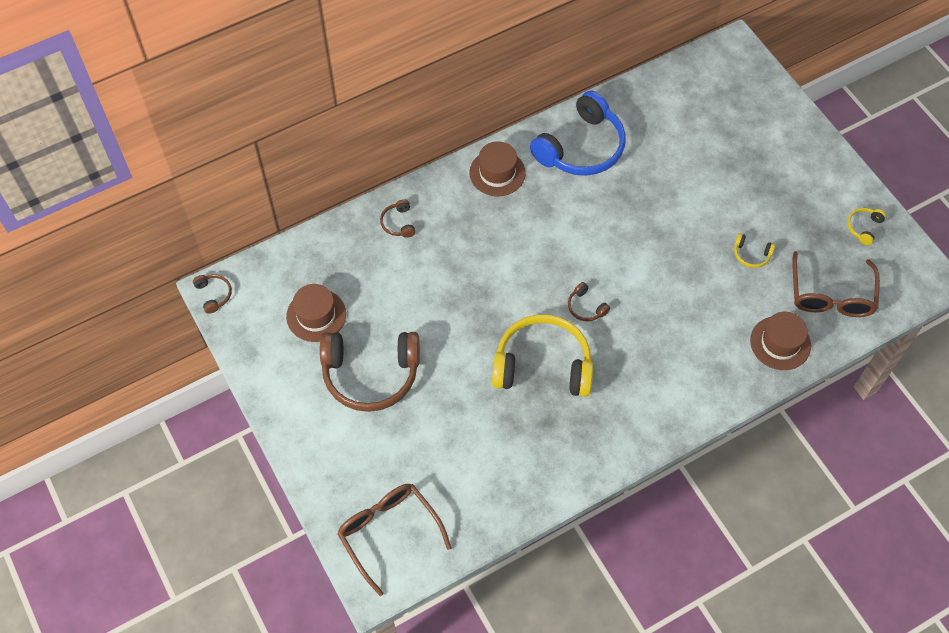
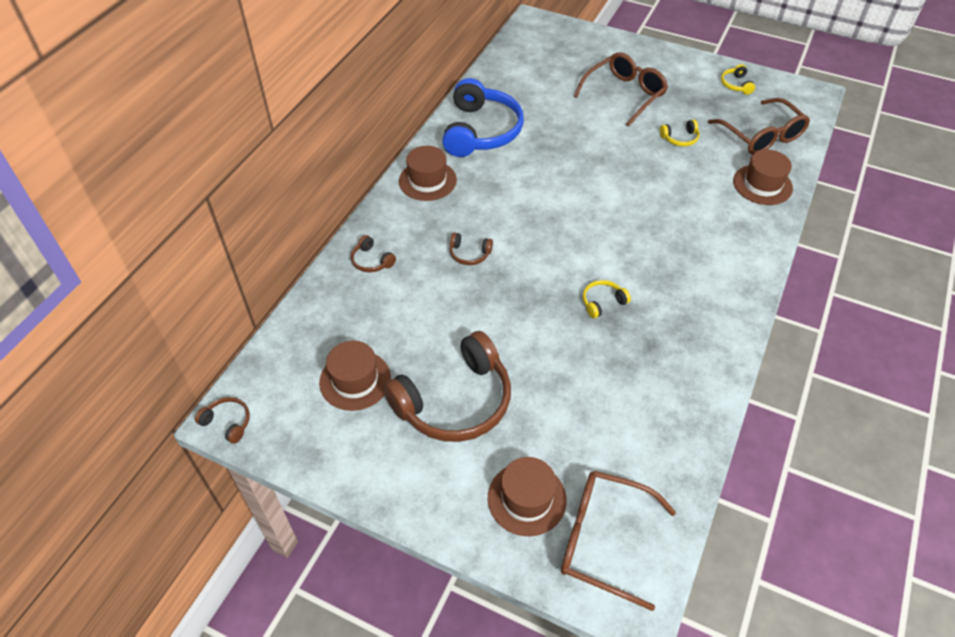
camera: 35 degrees left, 10 degrees down
(362, 474) = (526, 498): none -> brown hat
(542, 365) = (602, 302): yellow headphones -> yellow headphones, size x0.42
(586, 307) = (594, 239): brown headphones -> brown headphones (469, 254)
(744, 179) = (624, 95): none -> brown glasses

